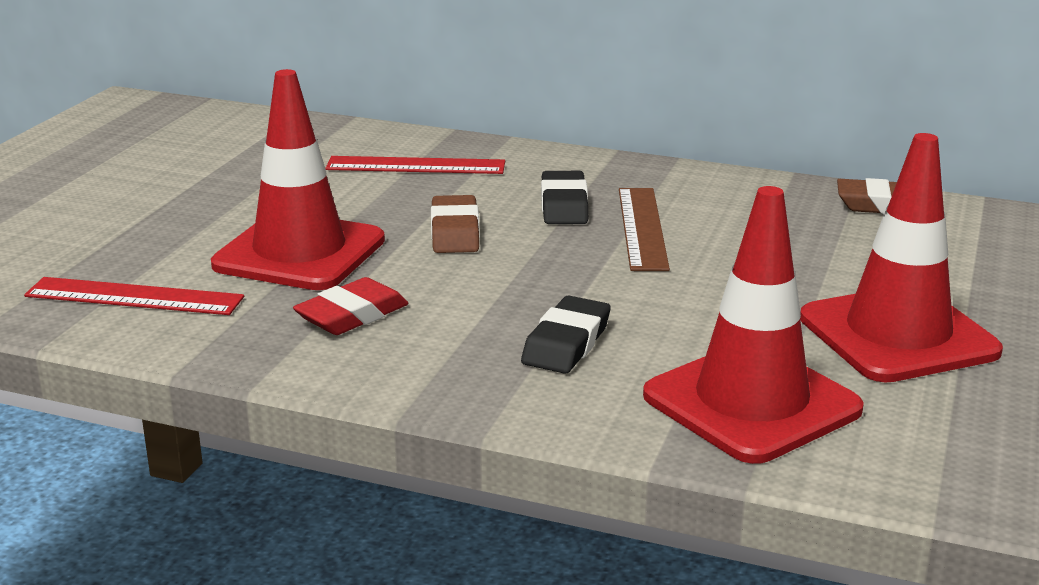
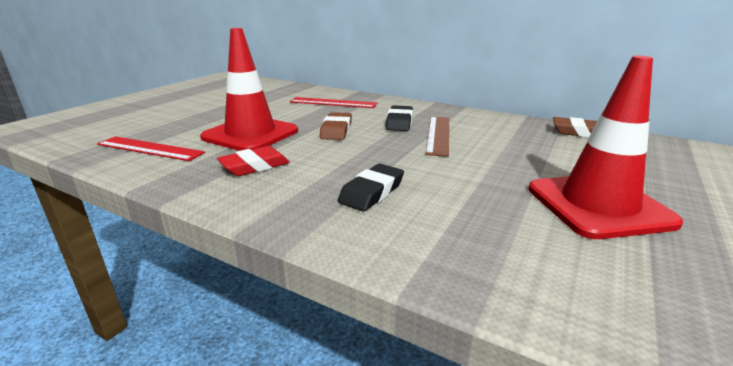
camera: 10 degrees right, 0 degrees up
(751, 403) = (489, 245): red traffic cone -> none

